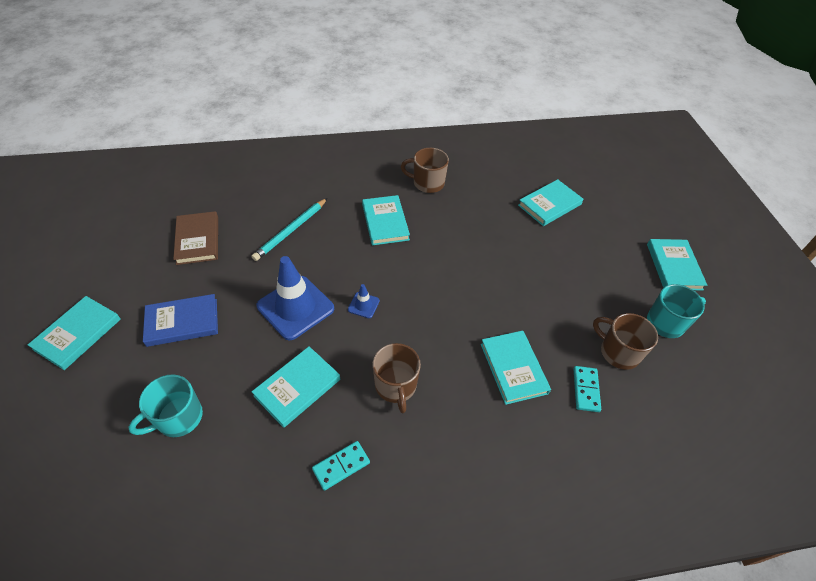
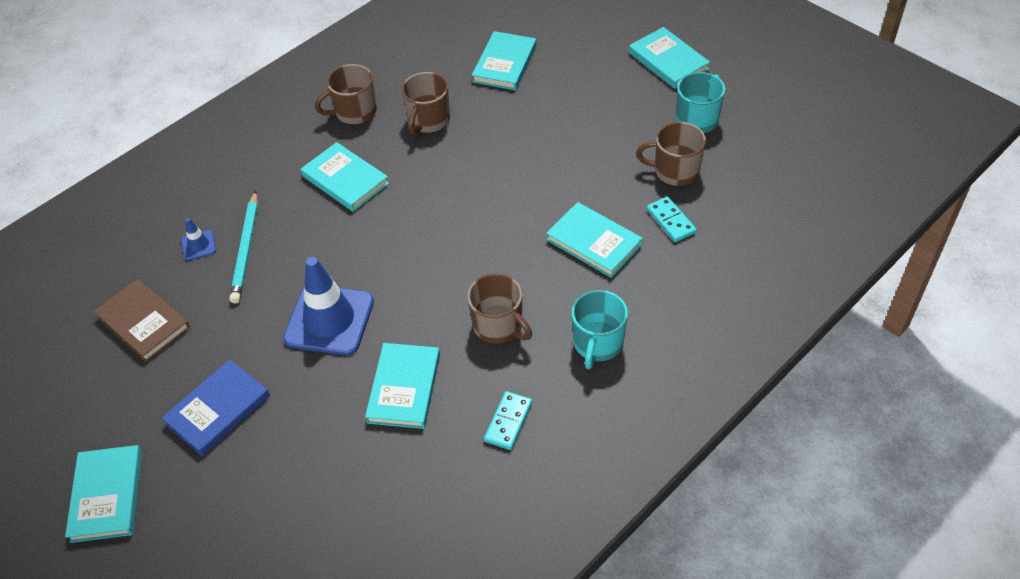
camera: 30 degrees left, 0 degrees up
(178, 418) = (309, 490): turquoise mug -> turquoise mug (597, 344)
(363, 305) = (399, 275): blue traffic cone -> blue traffic cone (199, 245)
(468, 214) = (428, 121): none -> brown mug

